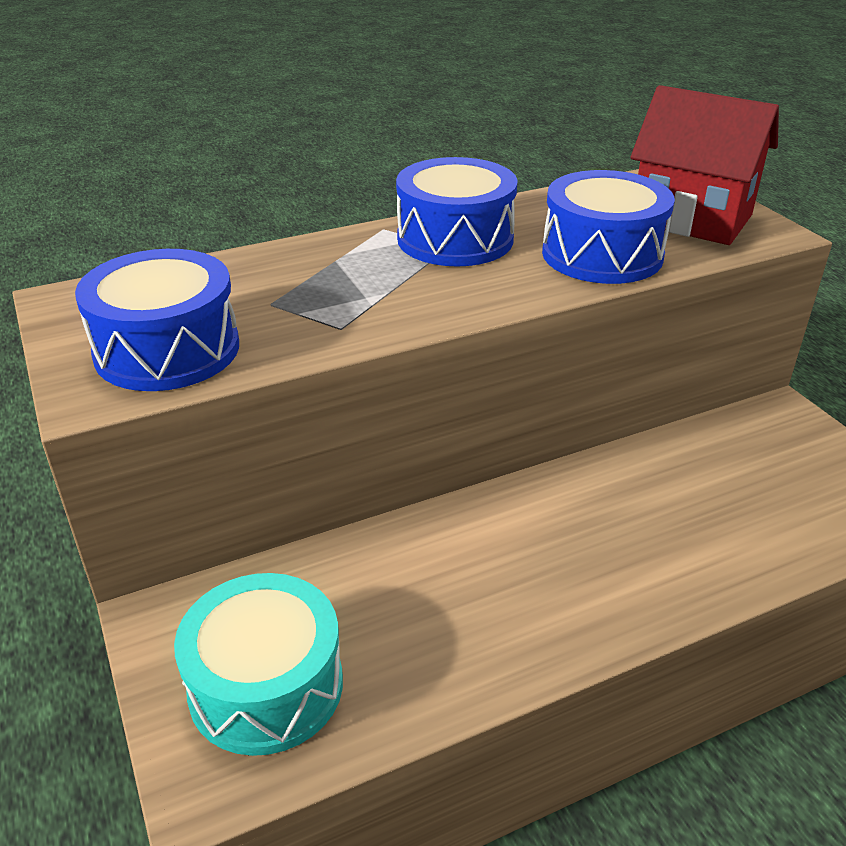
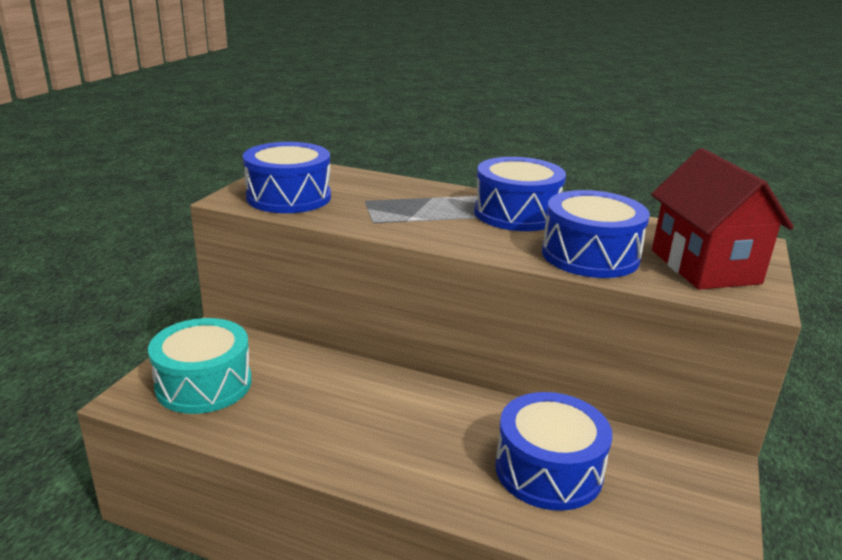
camera: 45 degrees right, 10 degrees down
(704, 505) = (548, 470): none -> blue drum

